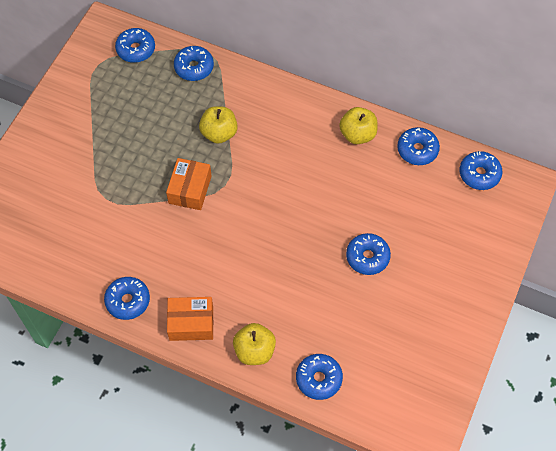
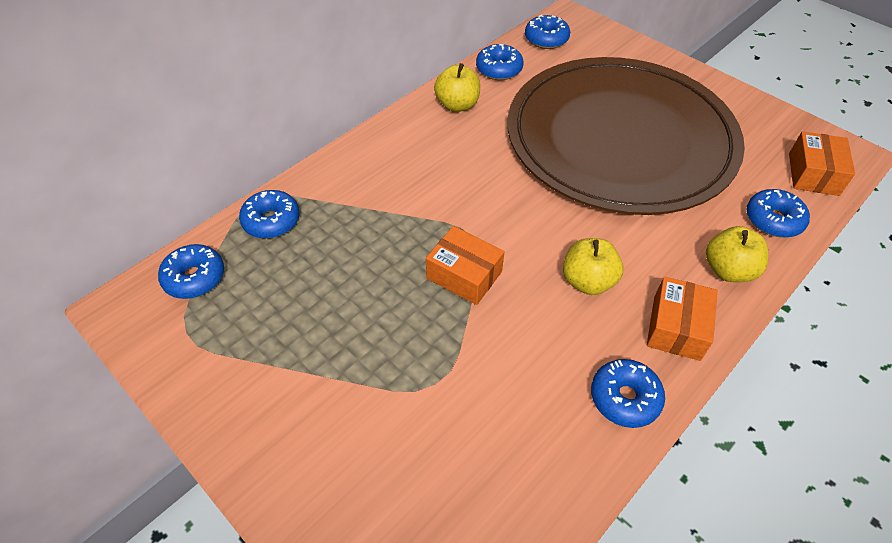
camera: 70 degrees left, 10 degrees down
(219, 133) = (391, 222): yellow apple -> yellow apple (587, 281)
(367, 257) = (620, 139): blue donut -> brown plate
(386, 408) = (813, 174): none -> orange box

